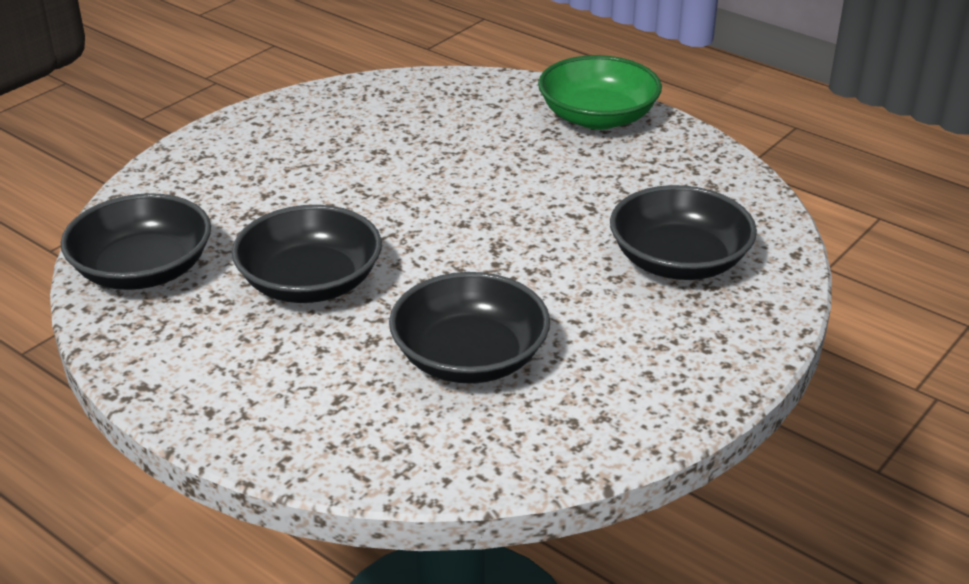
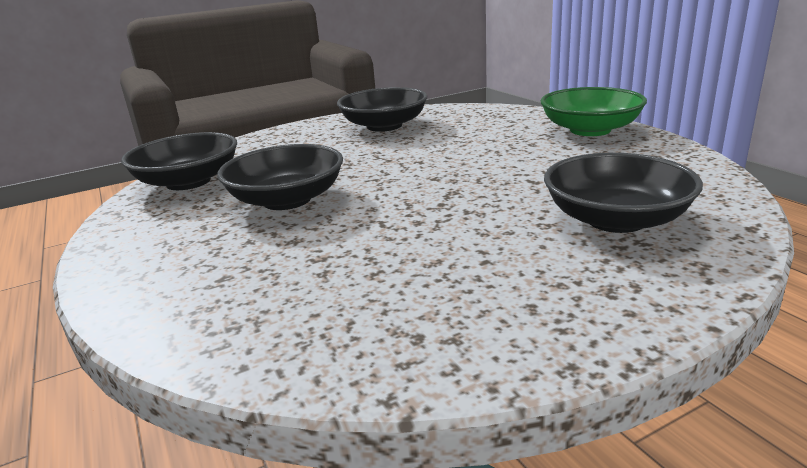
camera: 25 degrees right, 10 degrees down
(470, 358) = (362, 265): black bowl -> black bowl (384, 126)

